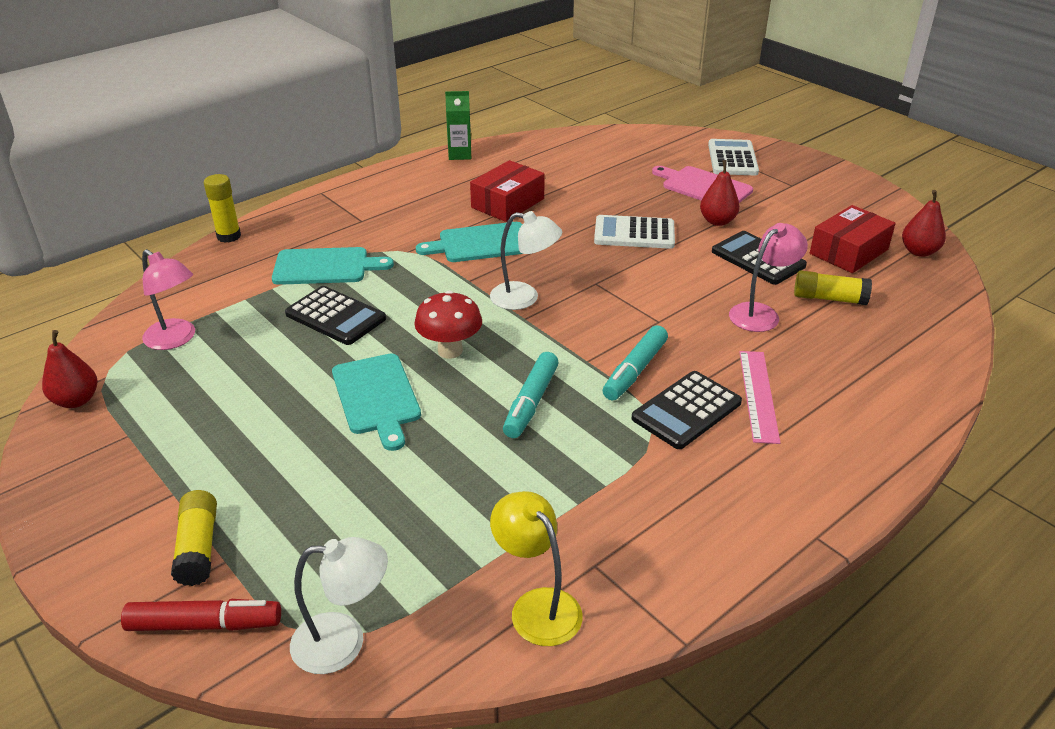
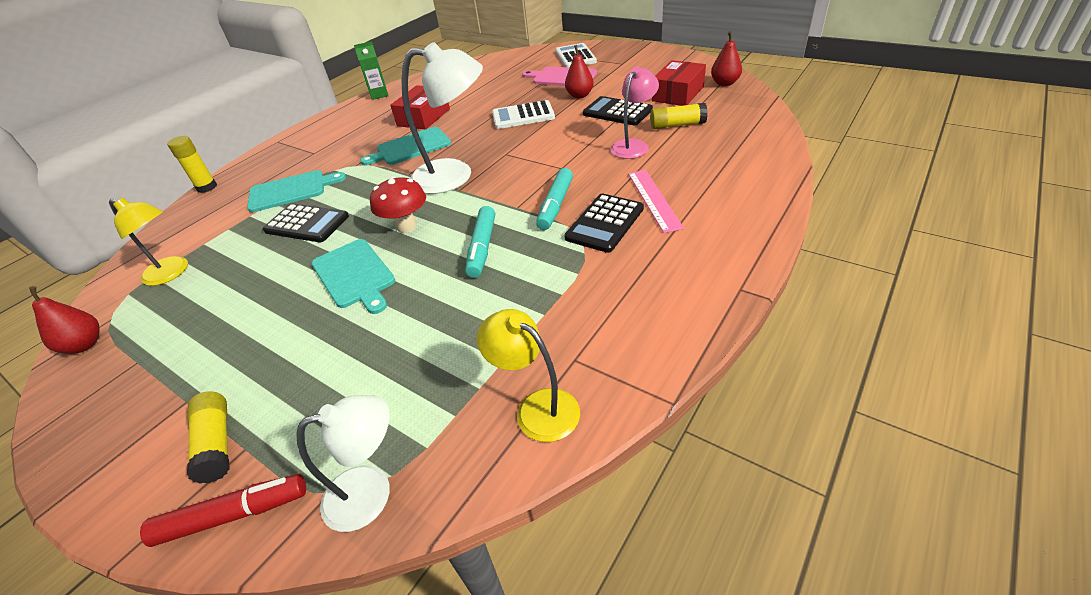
camera: 10 degrees left, 5 degrees up
(176, 339) = (172, 273): pink lamp -> yellow lamp
(524, 298) = (455, 176): white lamp -> white lamp, size x1.64

